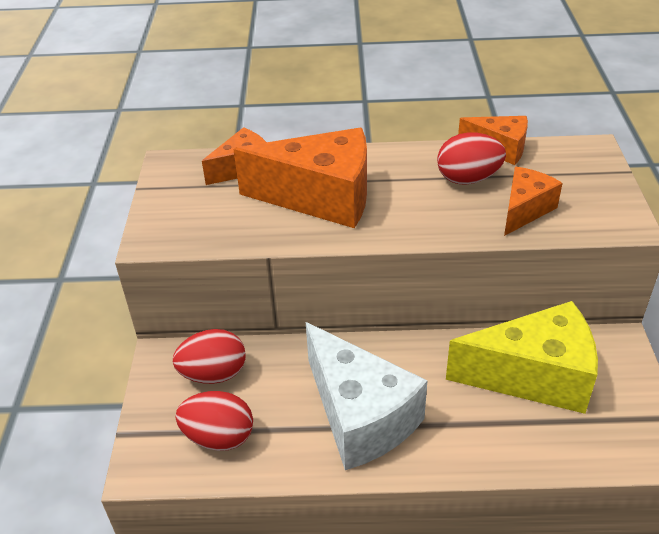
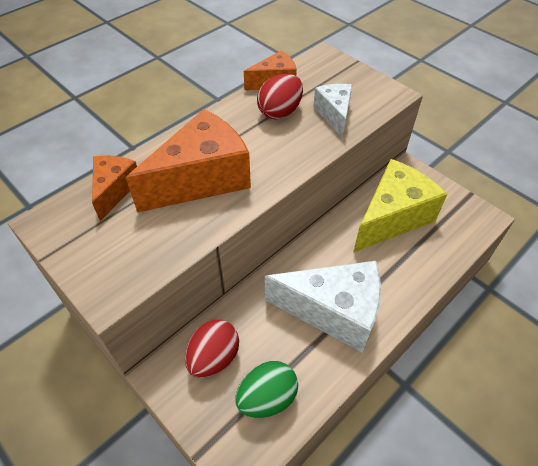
camera: 45 degrees left, 10 degrees up
(219, 437) = (267, 398): red egg -> green egg
(525, 210) = (334, 115): orange cheese -> white cheese

